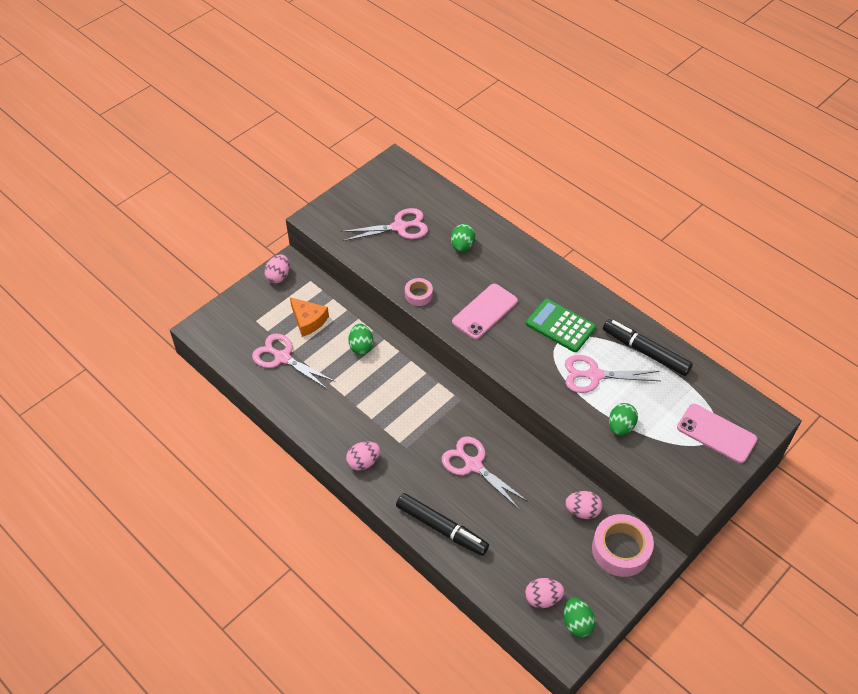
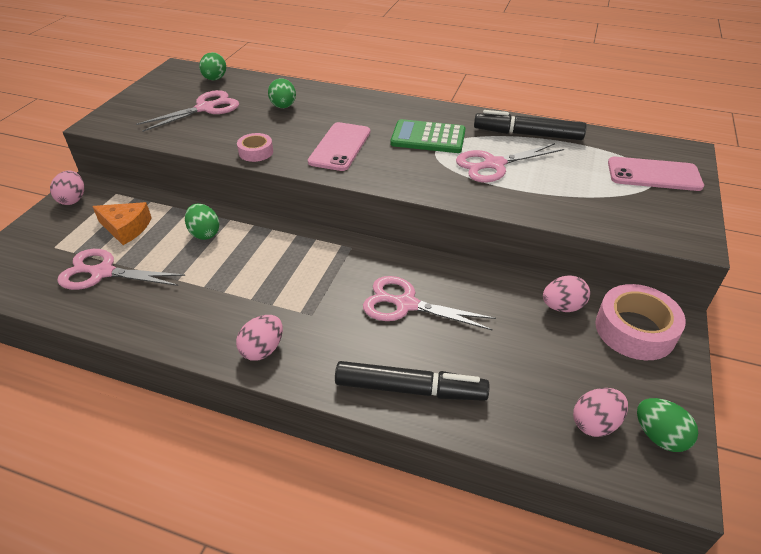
camera: 25 degrees left, 10 degrees down
(620, 426) = (558, 197): green egg -> green egg (215, 79)

